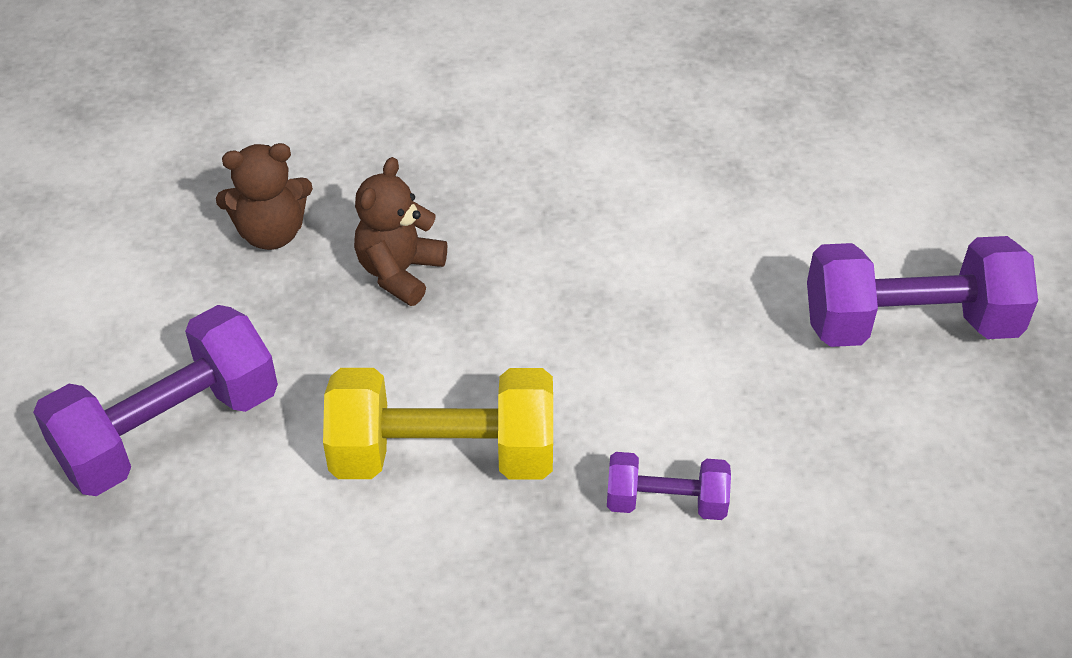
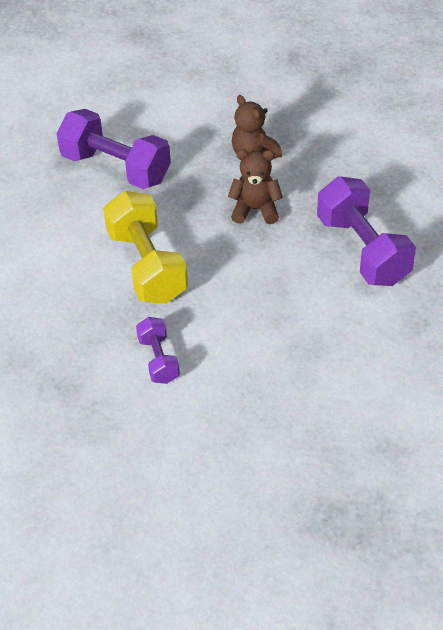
camera: 70 degrees right, 0 degrees up
(909, 324) = (342, 438): purple dumbbell -> purple dumbbell (363, 250)

